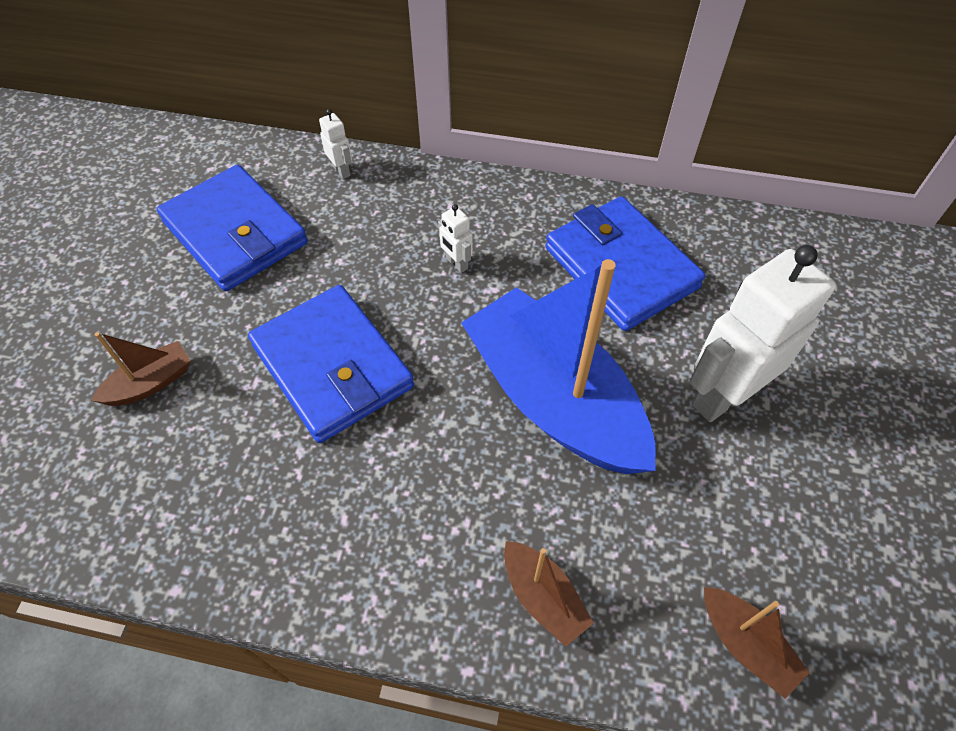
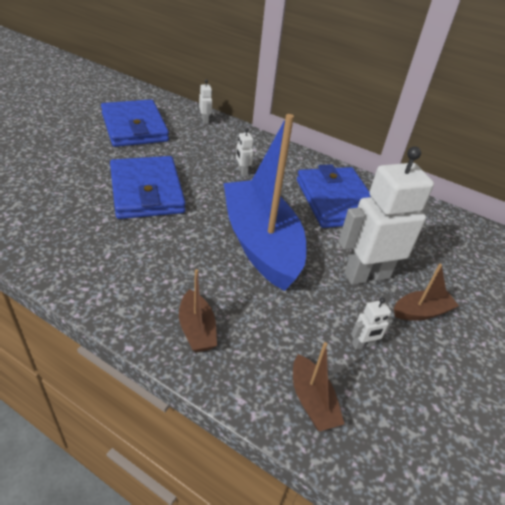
camera: 15 degrees right, 15 degrees down
(151, 383) = (50, 169): brown boat -> brown boat (421, 312)
(768, 522) = (363, 345): none -> white robot

